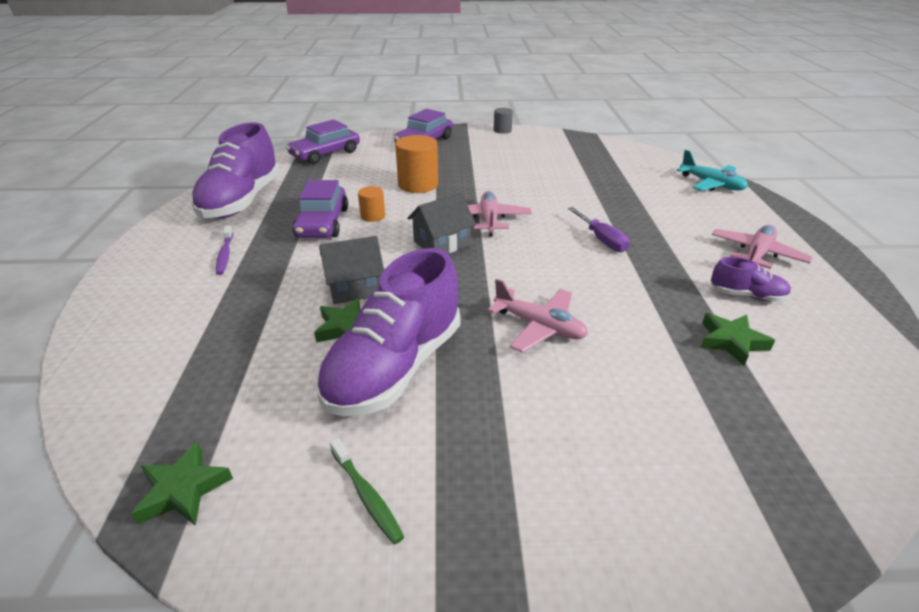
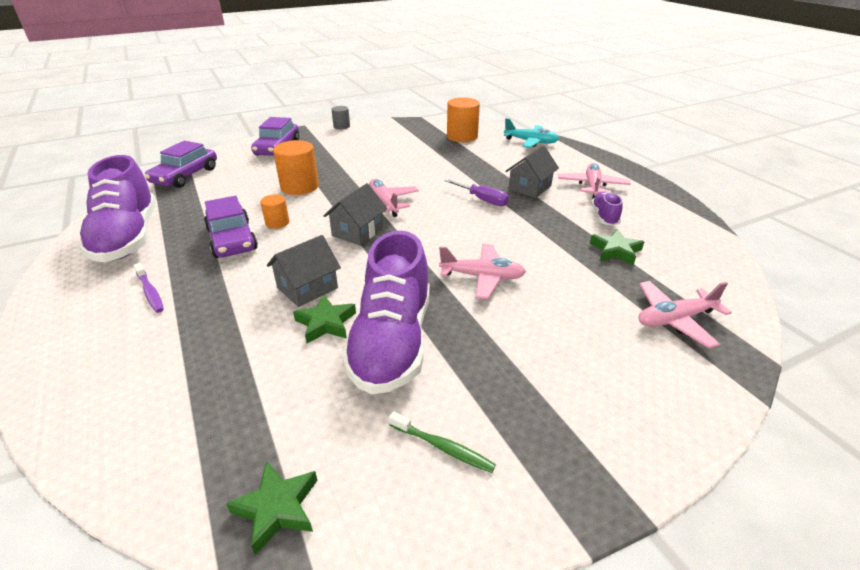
camera: 25 degrees left, 0 degrees up
(628, 163) = (462, 136): none -> orange cylinder
(670, 238) = (530, 187): none -> grey house
(746, 295) = (604, 217): purple shoe -> purple shoe turned 75 degrees counterclockwise
(754, 453) = (675, 319): none -> pink plane

